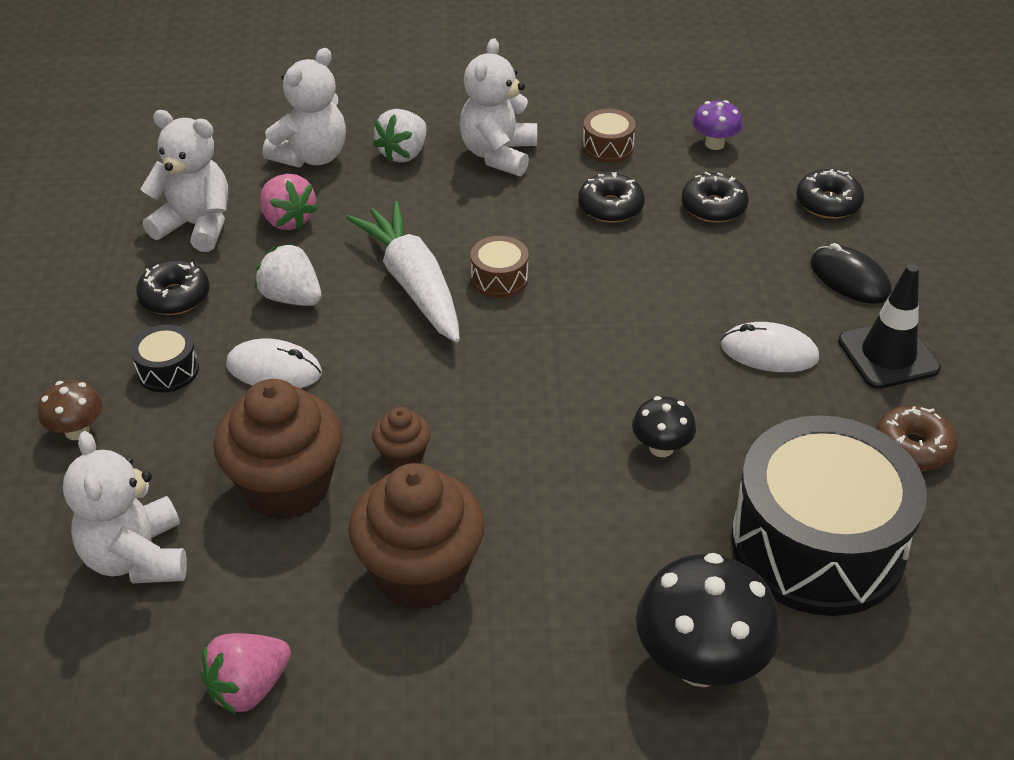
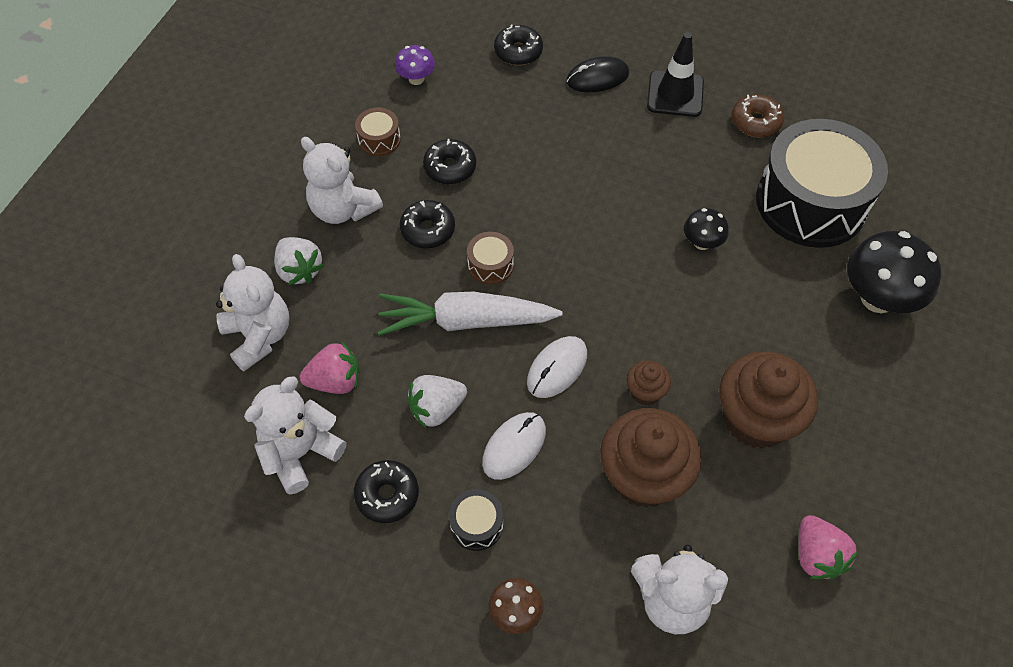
camera: 65 degrees left, 15 degrees up
(713, 207) = (485, 111): black donut -> black donut (428, 230)
(769, 352) = (643, 149): white mouse -> white mouse (557, 368)

